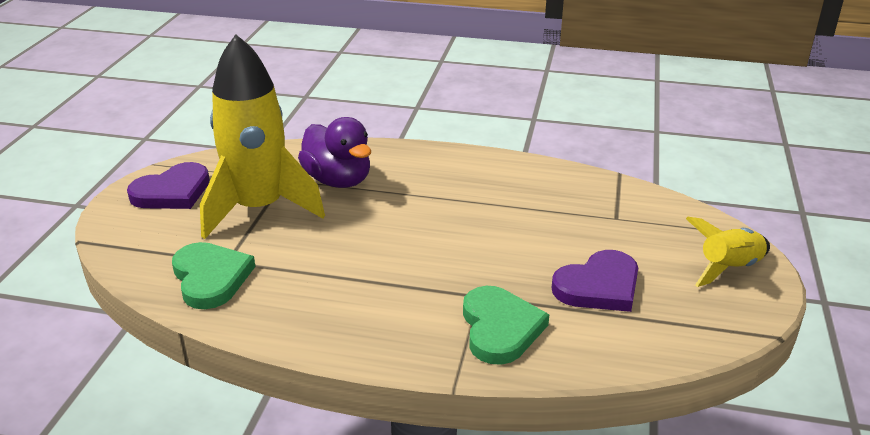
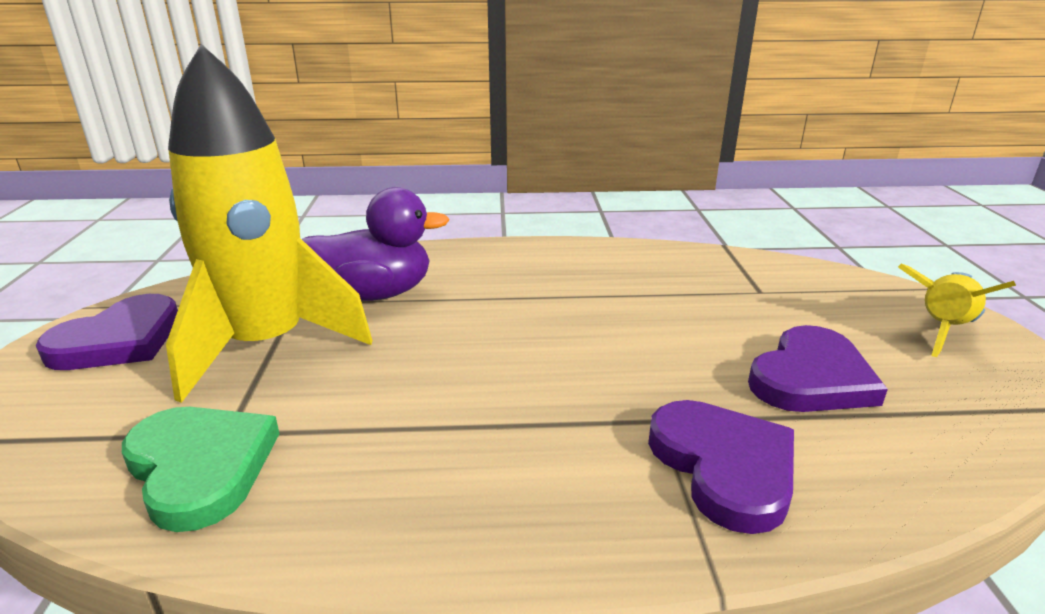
camera: 15 degrees left, 5 degrees down
(338, 180) = (376, 294): purple duck -> purple duck turned 45 degrees counterclockwise
(500, 328) = (724, 466): green heart -> purple heart

